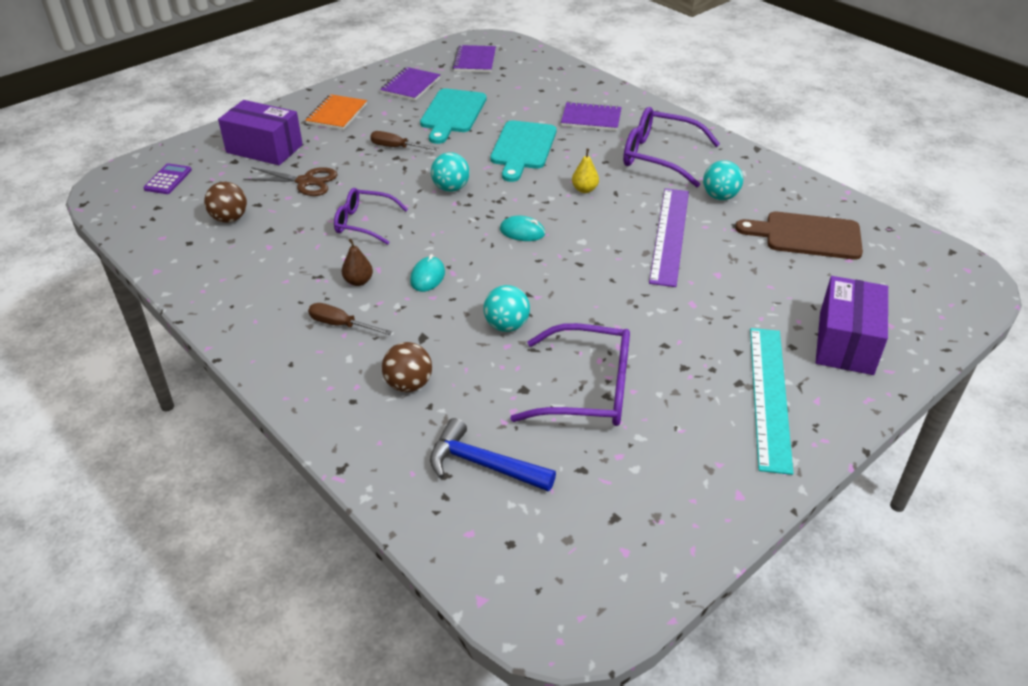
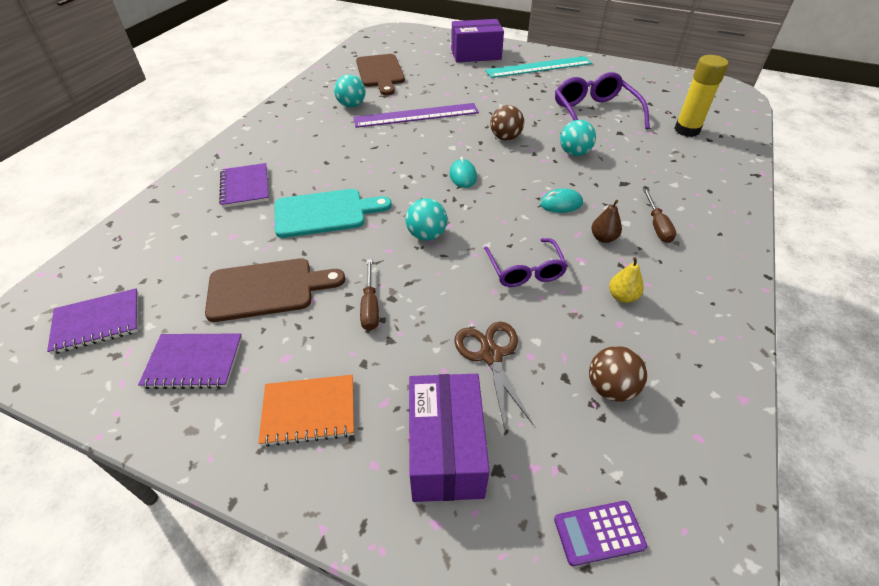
camera: 115 degrees left, 5 degrees up
(408, 384) = (669, 173): brown ball -> brown ball (505, 138)
(452, 114) = (267, 289): turquoise cutting board -> brown cutting board
(483, 464) = (687, 130): blue hammer -> yellow glue stick
(584, 189) = (379, 162): yellow pear -> yellow pear (622, 296)
(659, 156) = (303, 138): purple glasses -> none

